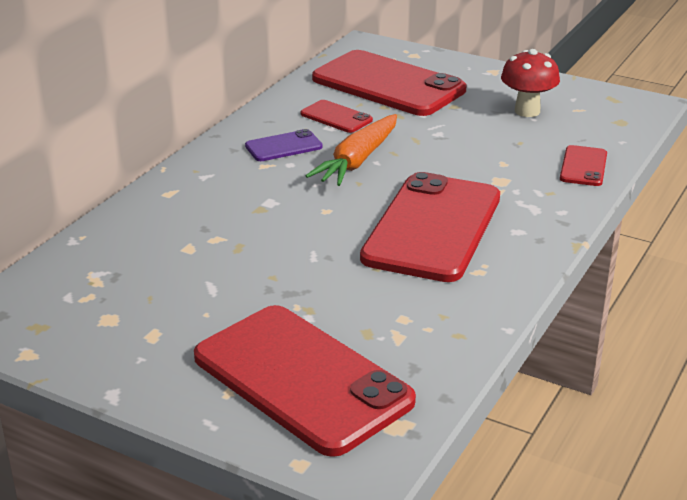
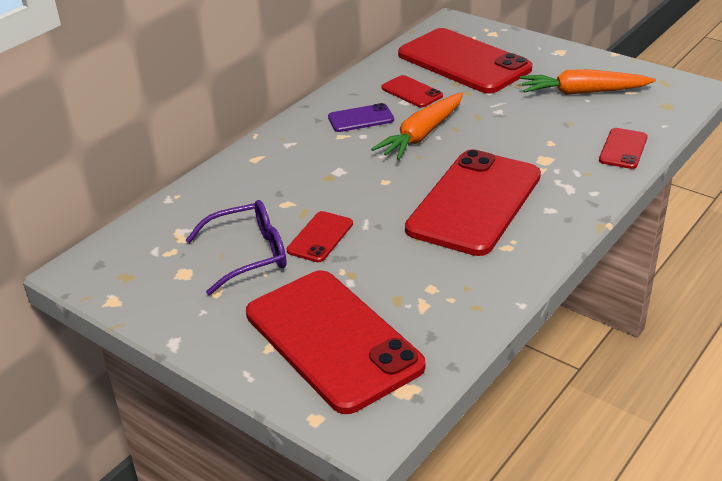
camera: 10 degrees right, 5 degrees up
(183, 295) = (249, 255): none -> purple glasses
(263, 272) = (320, 237): none -> red phone
(527, 111) = (583, 92): red mushroom -> orange carrot

